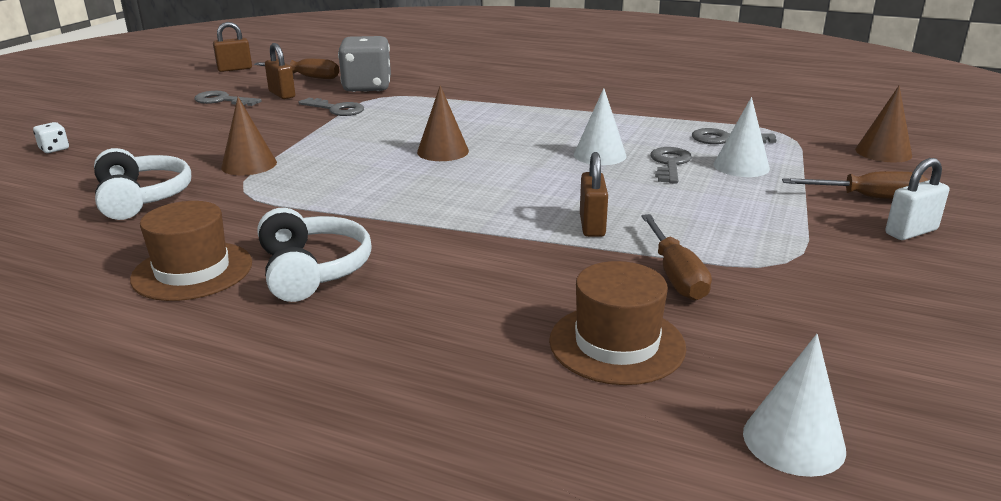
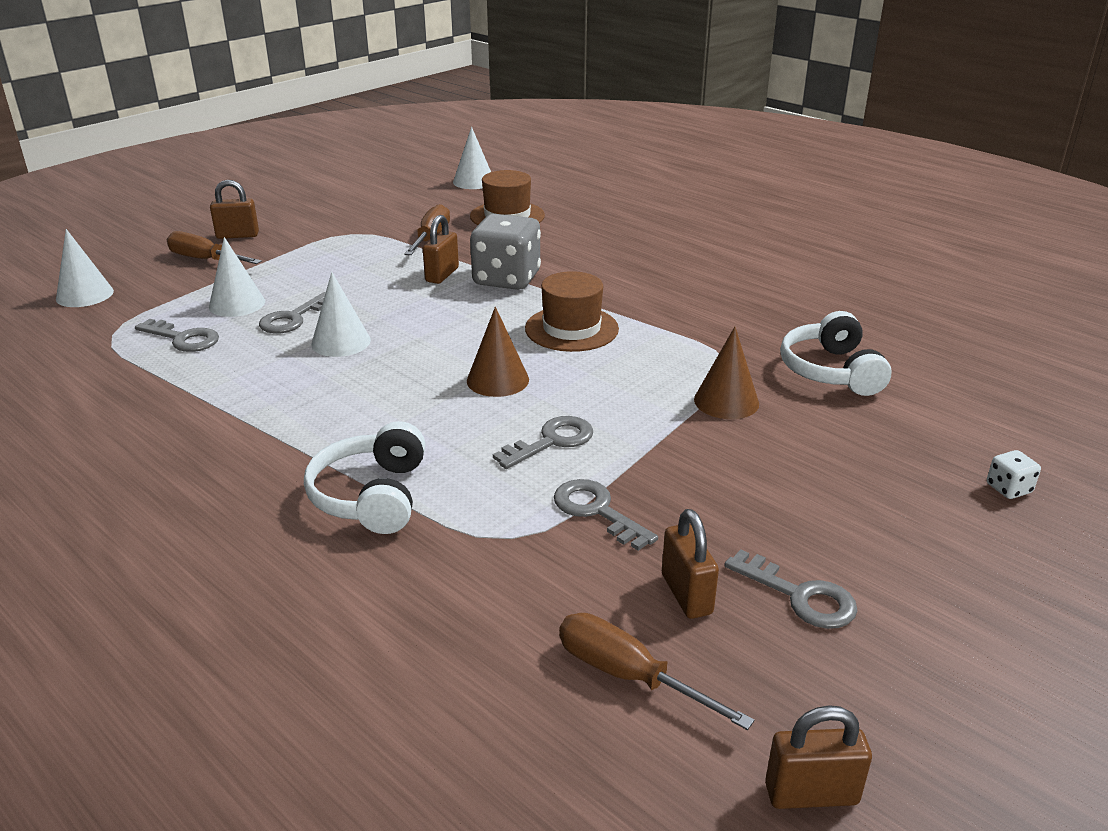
camera: 160 degrees left, 5 degrees up
(192, 271) = (754, 291): brown hat -> brown hat (571, 329)
(312, 270) = (666, 277): white headphones -> white headphones (371, 496)
(367, 87) = (518, 586): grey dice -> grey dice (506, 279)
(379, 129) = (551, 441): none -> grey key
(883, 152) = (85, 295): brown cone -> white cone
(911, 232) = (237, 235): white padlock -> brown padlock

